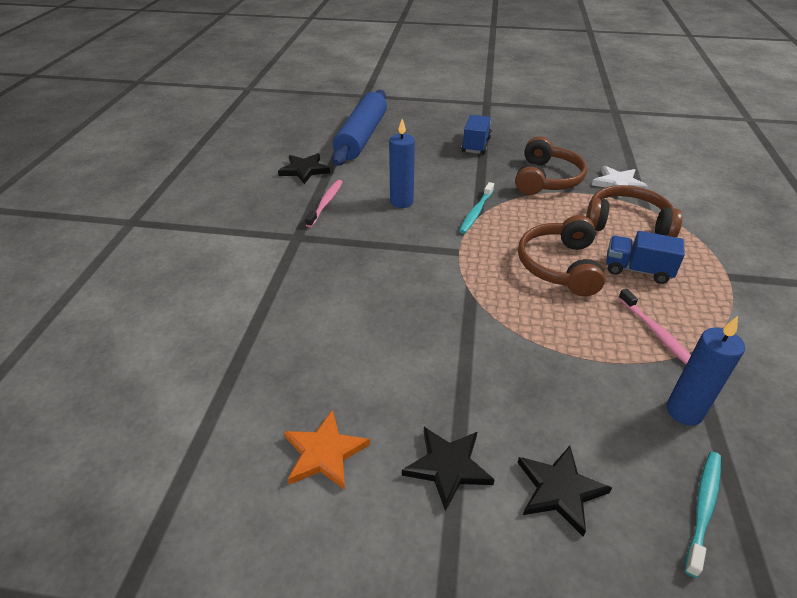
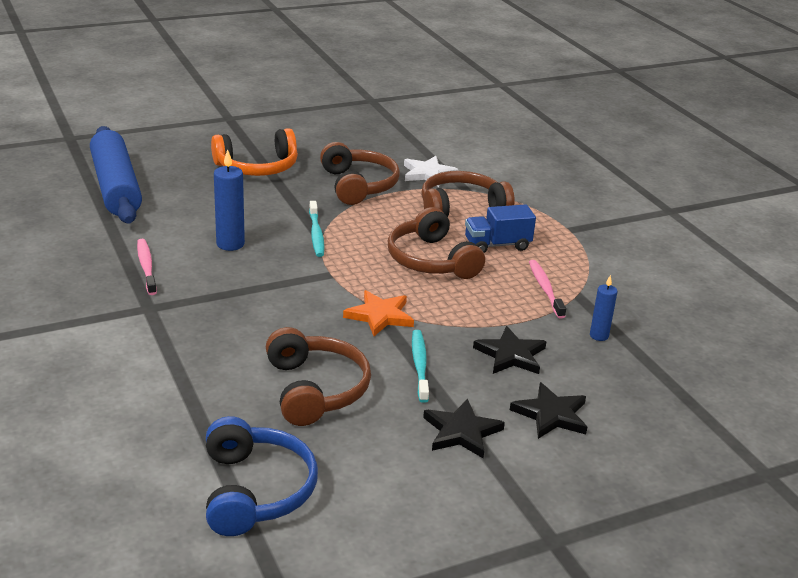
camera: 35 degrees left, 10 degrees down
(218, 443) = (256, 490): none -> blue headphones
(304, 170) = (83, 240): black star -> black star (511, 355)
(324, 453) = (356, 461): orange star -> orange star (380, 316)
(354, 359) = (316, 389): none -> brown headphones
(476, 145) = (257, 167): blue truck -> orange headphones
(657, 334) = (545, 289): pink toothbrush -> pink toothbrush turned 135 degrees counterclockwise
(684, 411) = (599, 336): blue candle -> blue candle, size x0.62
(703, 509) = (647, 389): turquoise toothbrush -> turquoise toothbrush (420, 365)

